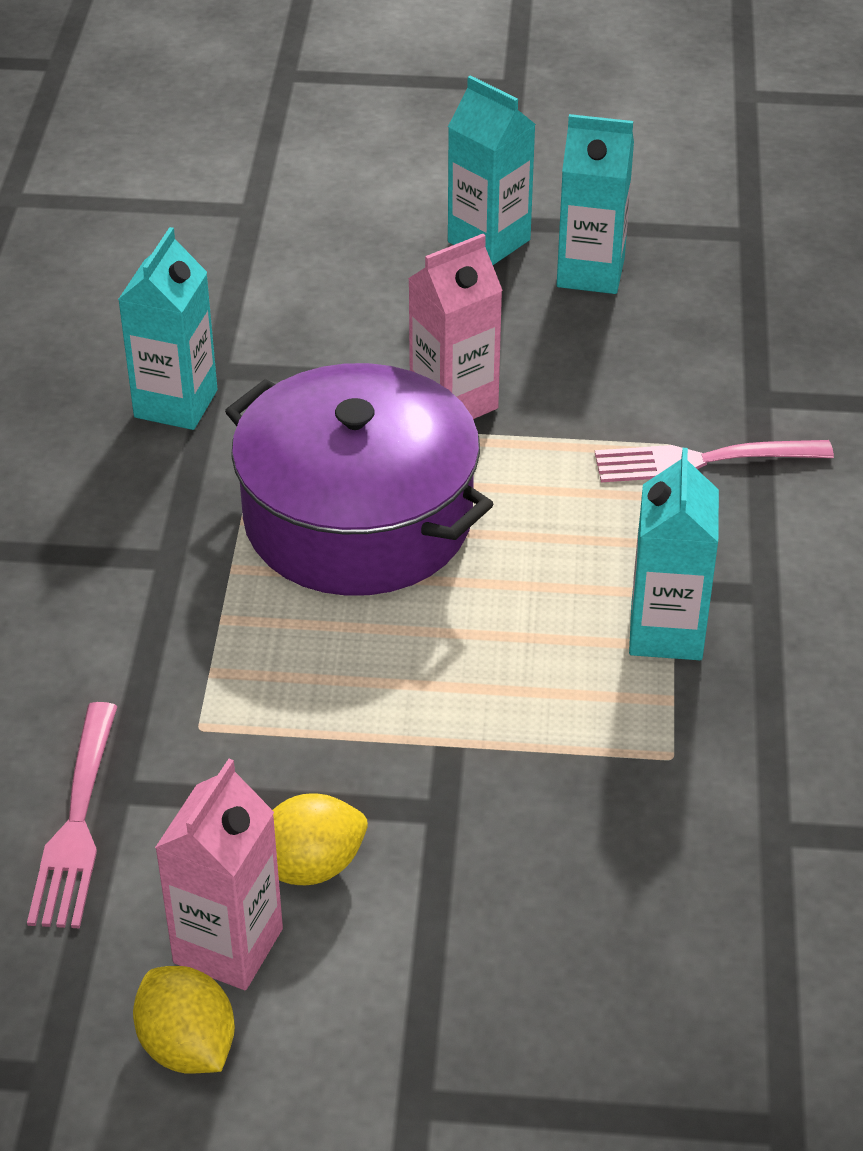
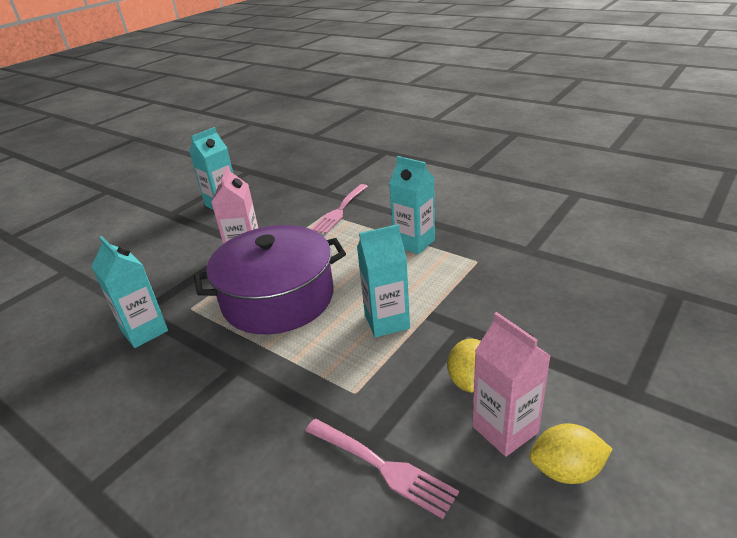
camera: 55 degrees left, 10 degrees down
(489, 241) = (175, 219): turquoise carton -> turquoise carton (387, 322)

